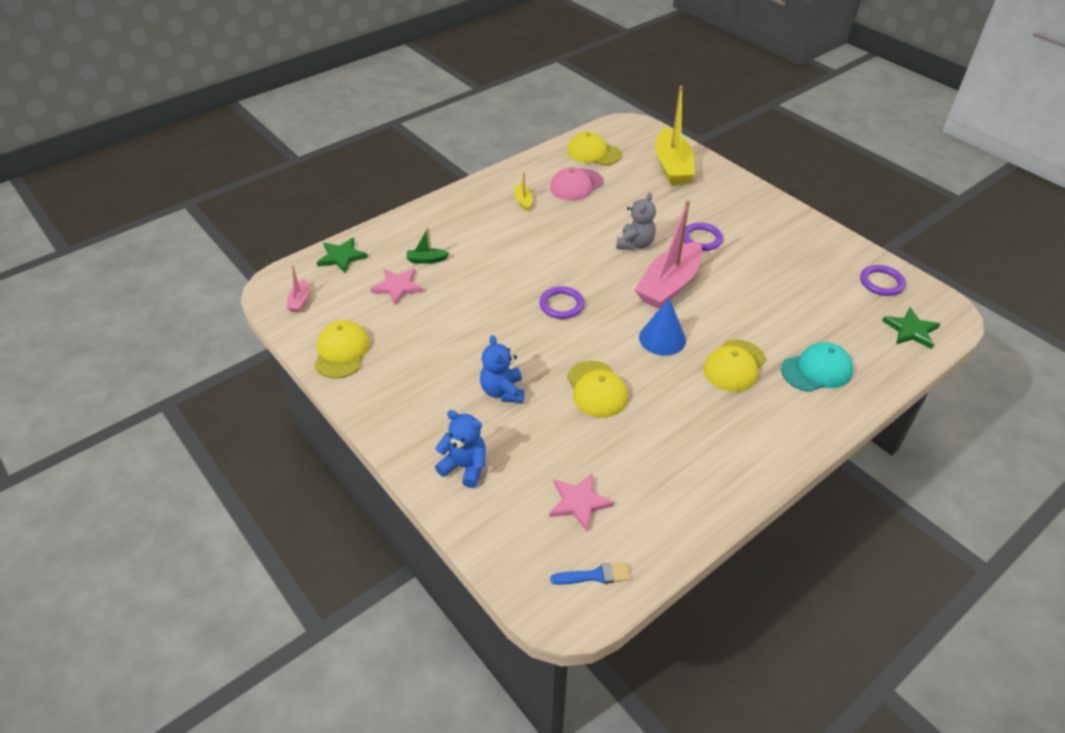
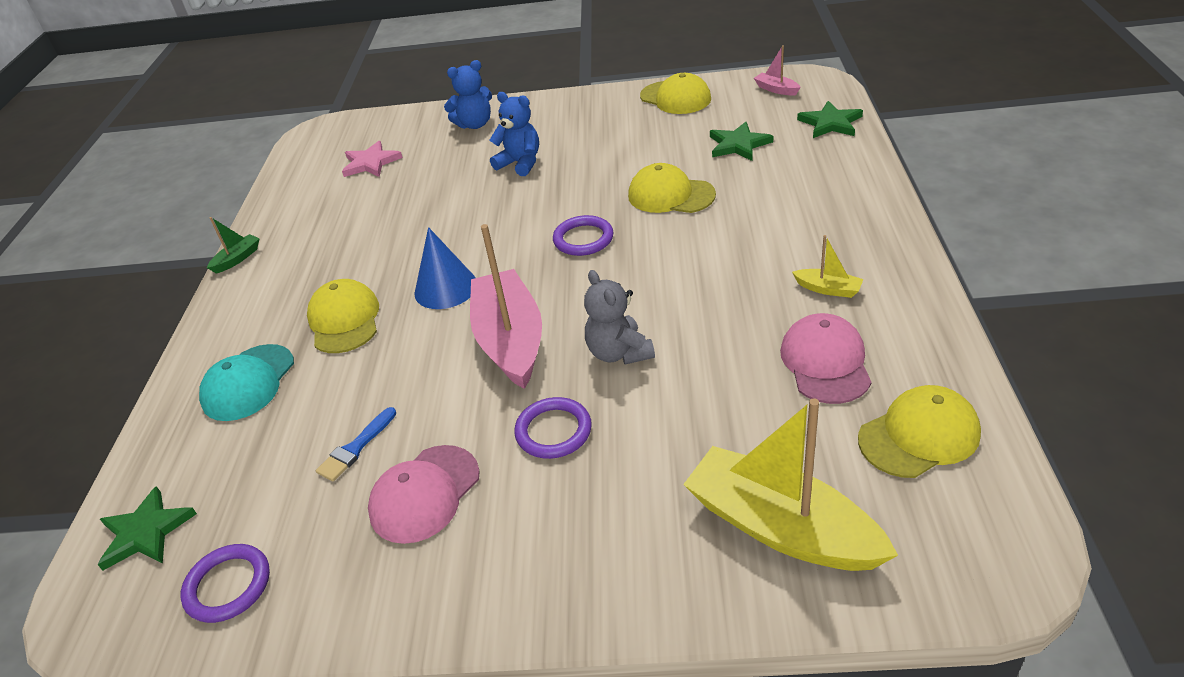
camera: 135 degrees right, 5 degrees down
(397, 287) = (738, 144): pink star -> green star
(427, 260) = (768, 173): green boat -> green boat (237, 259)
(595, 575) = (317, 149): blue brush -> blue brush (355, 448)
(596, 389) = (449, 215): yellow cap -> yellow cap (670, 195)
(775, 256) = (425, 494): none -> pink cap

